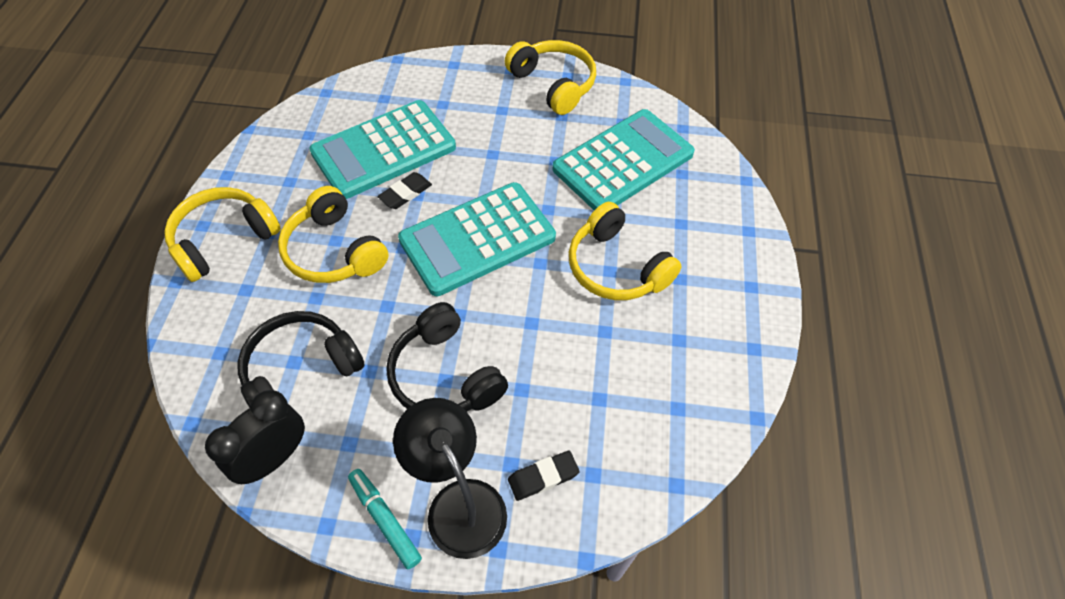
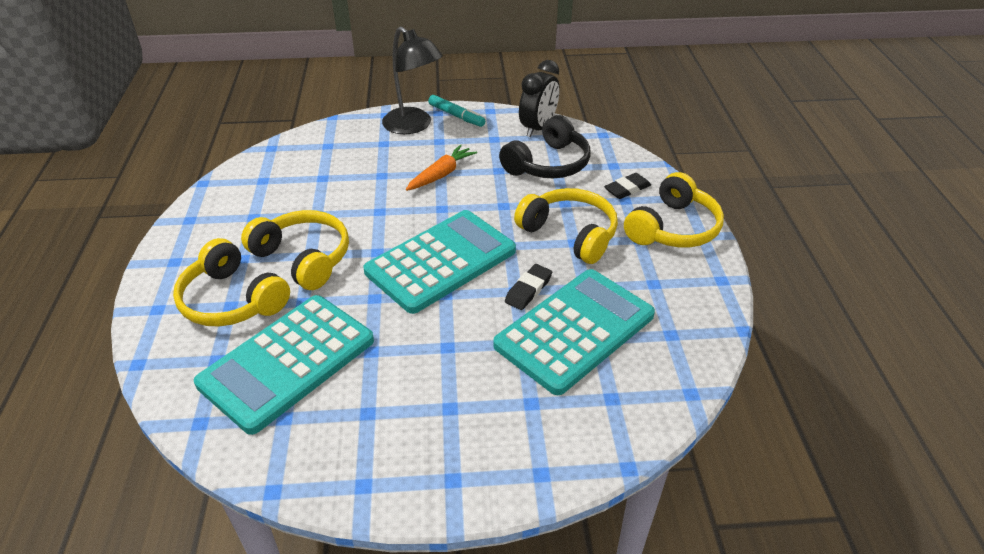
camera: 170 degrees right, 15 degrees down
(444, 375) = (441, 174): black headphones -> orange carrot
(543, 477) = (361, 141): black eraser -> black eraser (627, 189)
(554, 84) = (383, 464): yellow headphones -> yellow headphones (232, 300)

